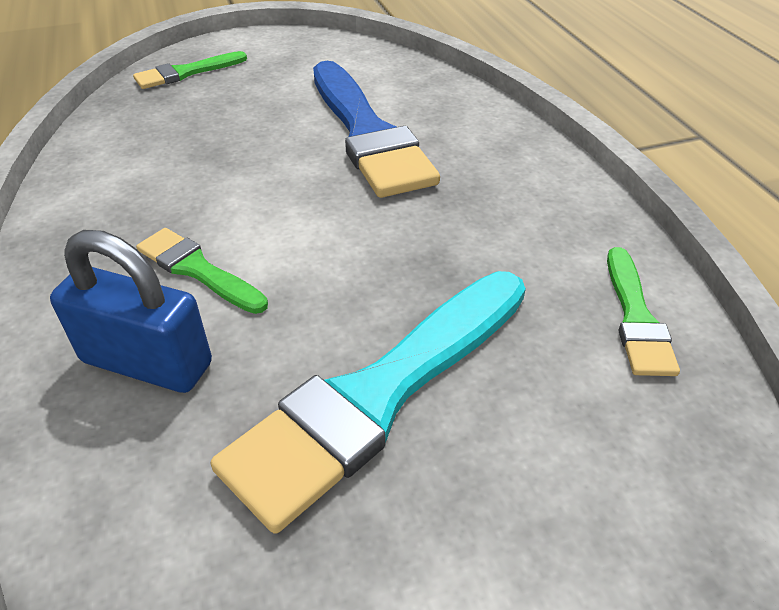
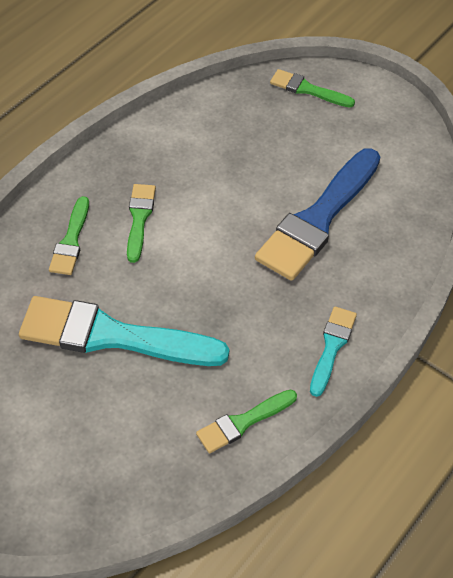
camera: 55 degrees right, 10 degrees up
(147, 362) = (71, 241): blue padlock -> green brush
(560, 196) = (332, 347): none -> turquoise brush

